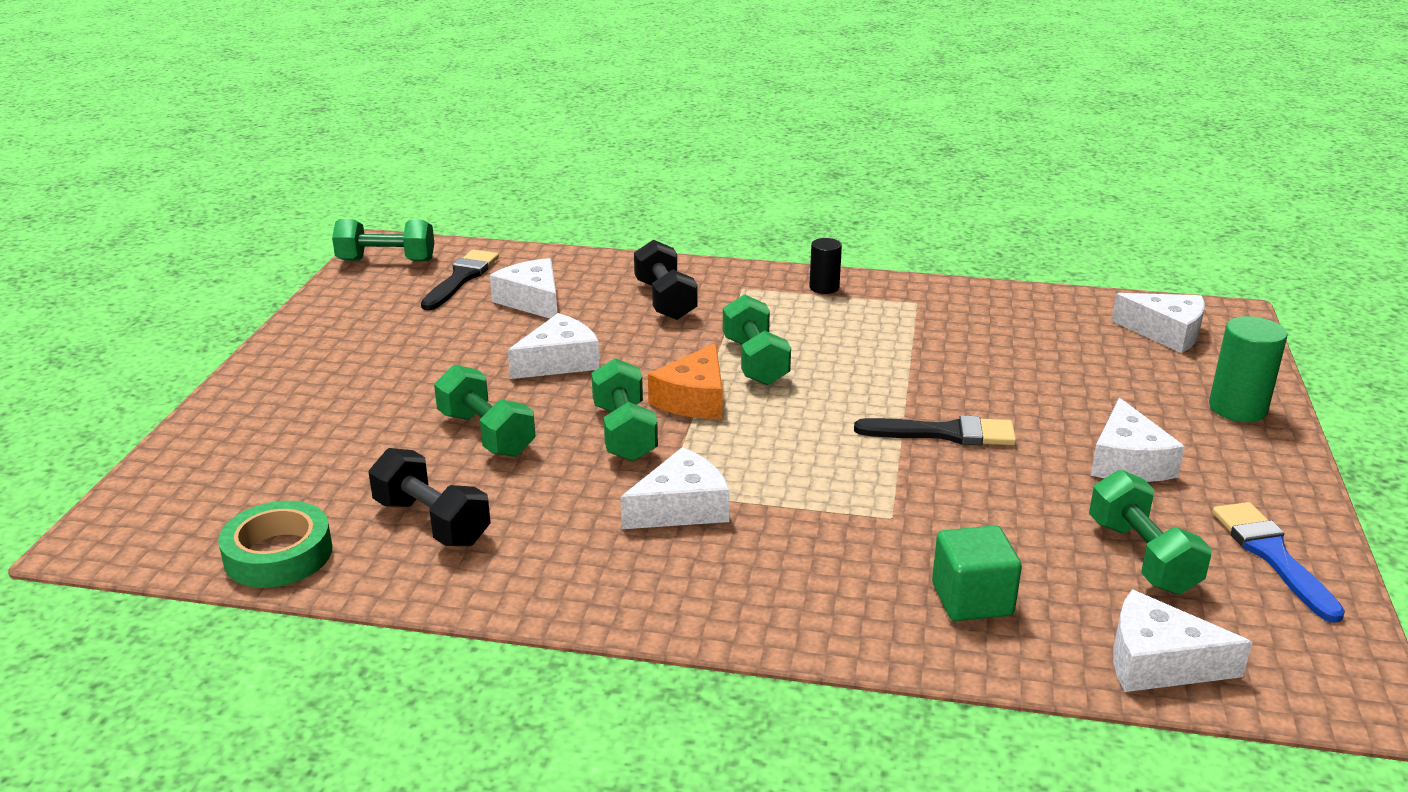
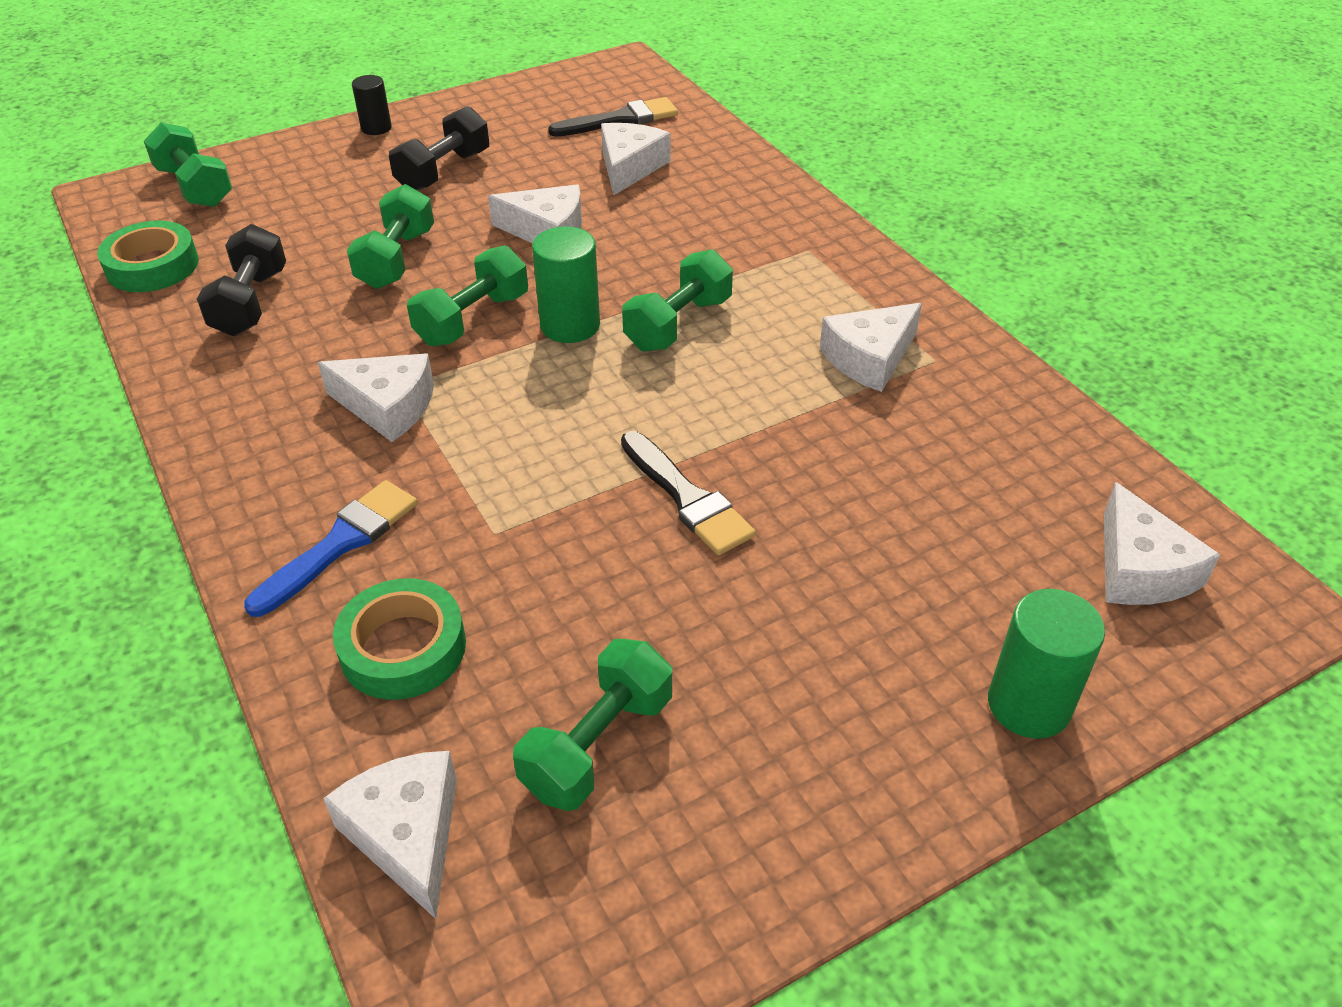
camera: 50 degrees right, 15 degrees up
(386, 261) = (602, 77): green dumbbell -> green dumbbell (195, 187)
(665, 300) = (723, 224): black dumbbell -> black dumbbell (443, 171)
(694, 399) = (570, 325): orange cheese -> green cylinder
(824, 287) = (879, 292): black cylinder -> black cylinder (376, 128)
(972, 599) = (403, 648): green cube -> green tape
(1127, 461) = (786, 656): white cheese -> white cheese (869, 358)
(1272, 555) = (710, 860): blue brush -> blue brush (340, 543)

